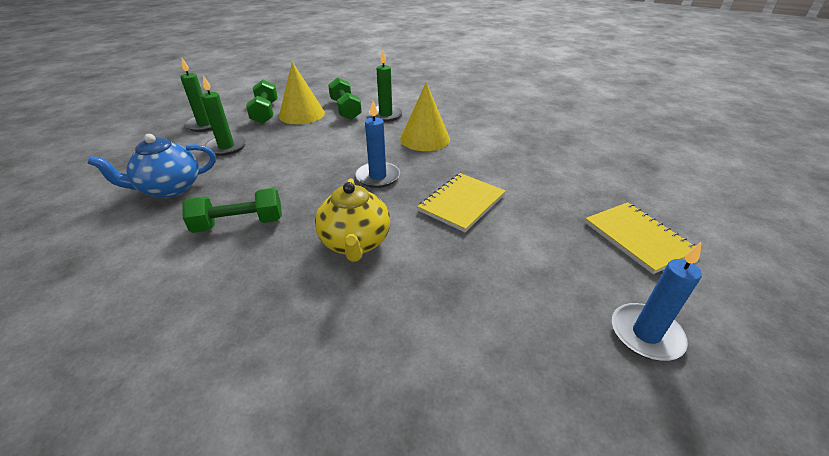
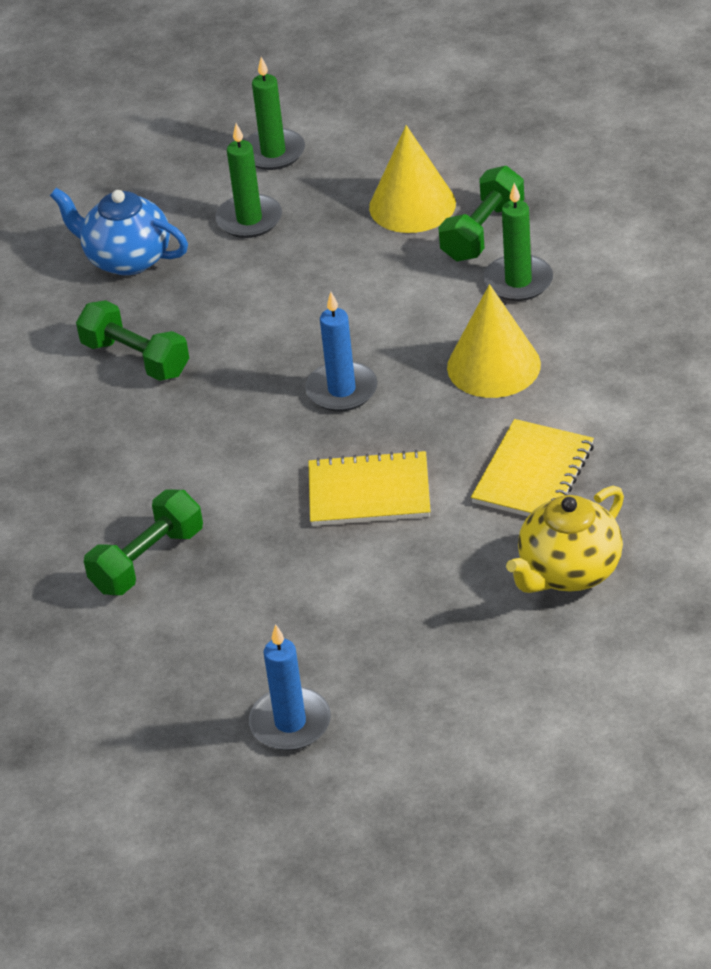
camera: 55 degrees right, 5 degrees up
(265, 112) = (372, 170): green dumbbell -> green dumbbell (147, 560)
(355, 243) = (202, 459): yellow teapot -> yellow teapot (568, 571)
(638, 238) = (464, 667): yellow notebook -> yellow notebook (533, 474)

